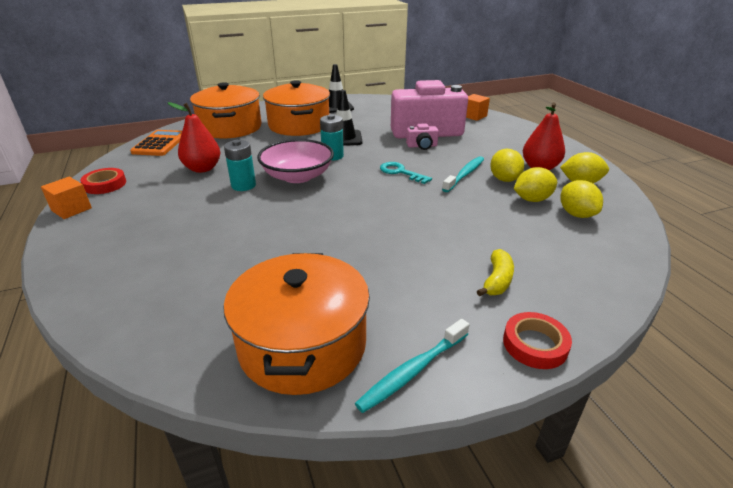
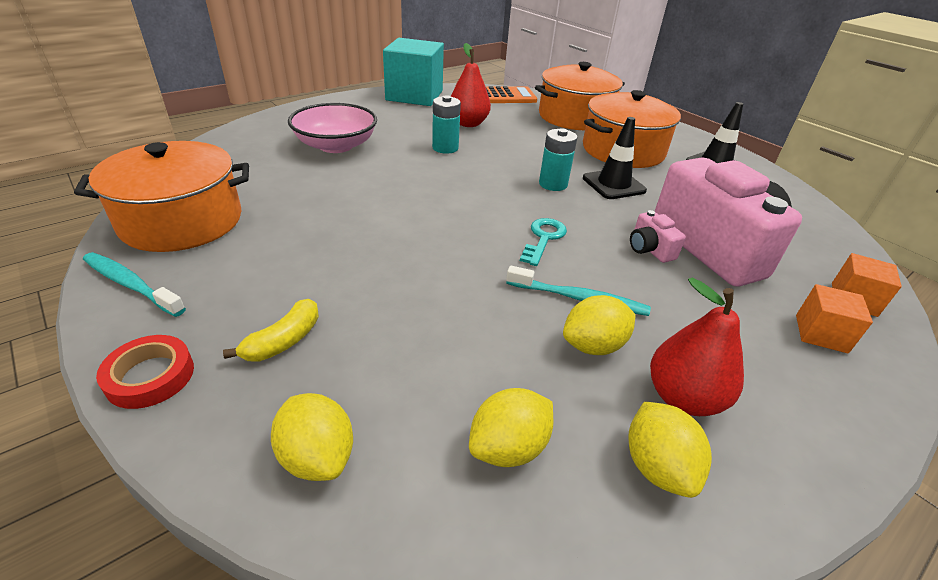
camera: 70 degrees right, 5 degrees up
(71, 209) = (369, 95): orange cube -> orange cube (821, 333)
(105, 184) = (414, 95): red tape -> turquoise cube
(297, 176) = (484, 171): pink bowl -> pink bowl (336, 145)
(497, 280) = (284, 341): yellow banana -> yellow banana turned 60 degrees counterclockwise
(532, 199) = (535, 382): yellow lemon -> yellow lemon (317, 456)

